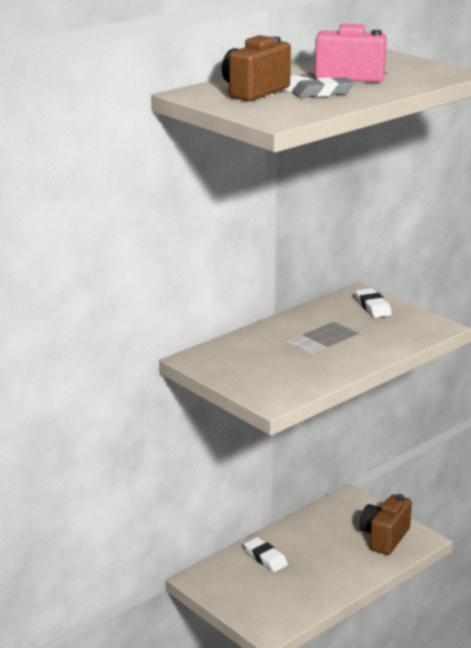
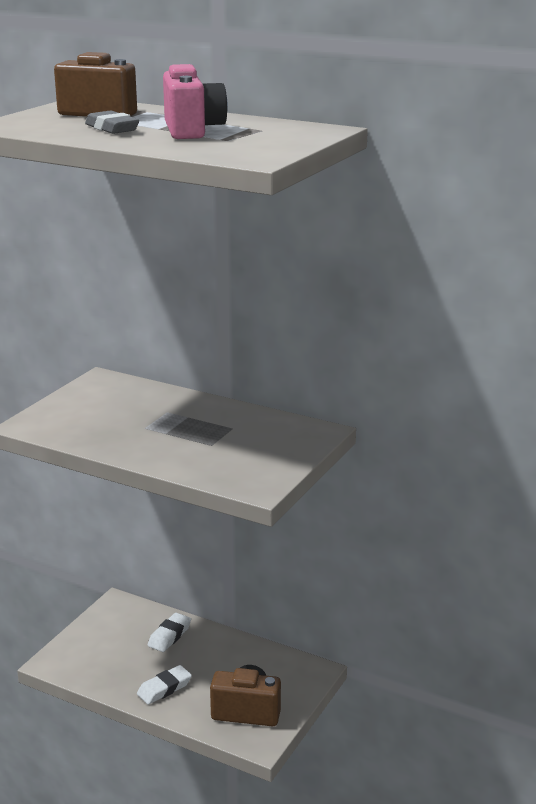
camera: 70 degrees right, 0 degrees up
(373, 307) = (286, 443): white eraser -> white eraser (164, 688)

